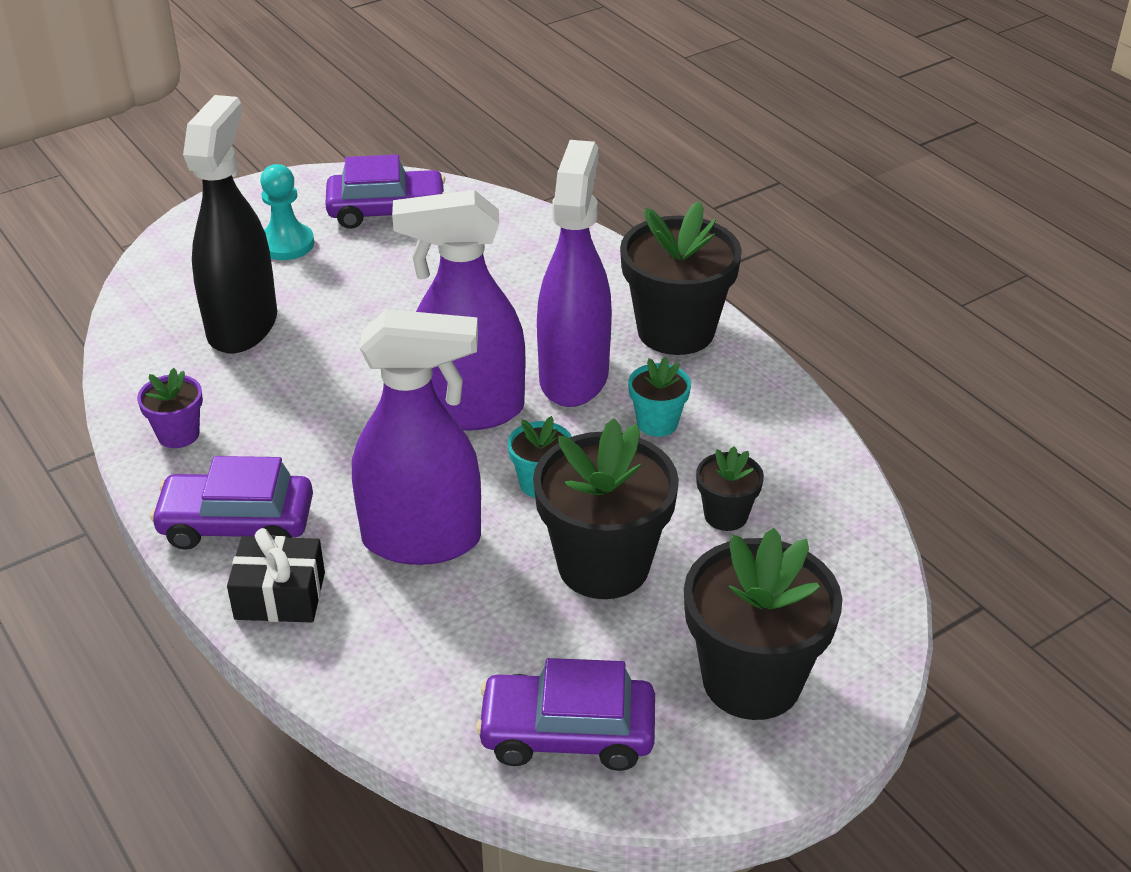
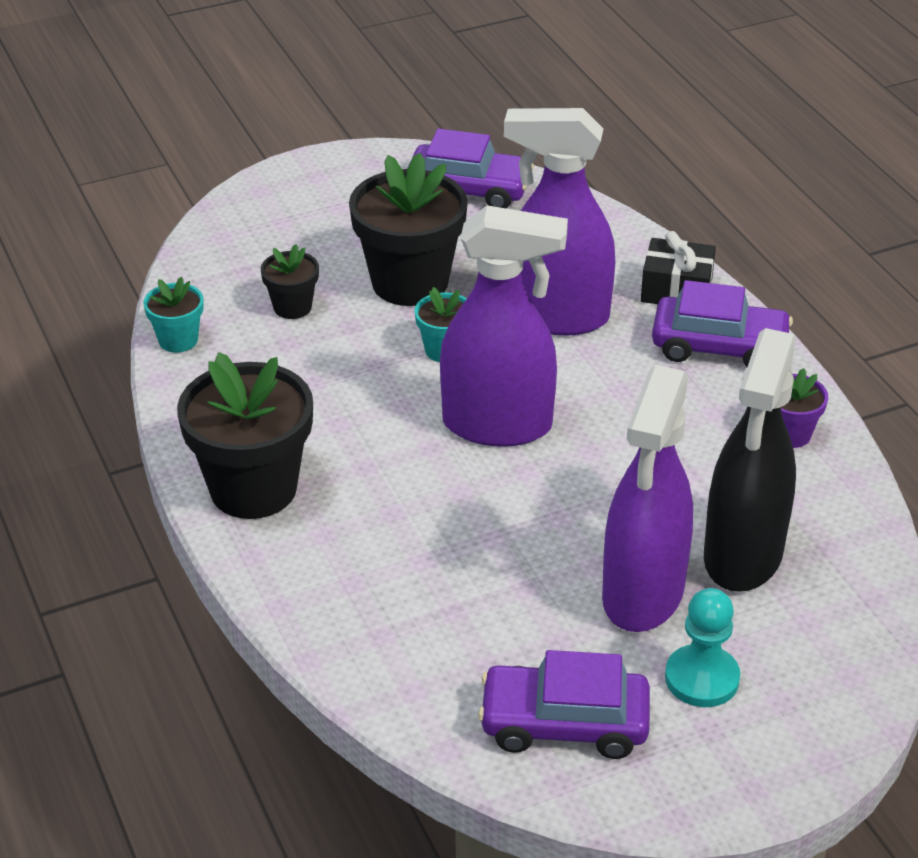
camera: 170 degrees left, 0 degrees up
(574, 376) = (382, 448): purple spray bottle -> purple spray bottle (642, 594)
(657, 423) = (317, 391): turquoise flower pot -> turquoise flower pot (178, 340)
(752, 680) = (328, 203): black flower pot -> none

